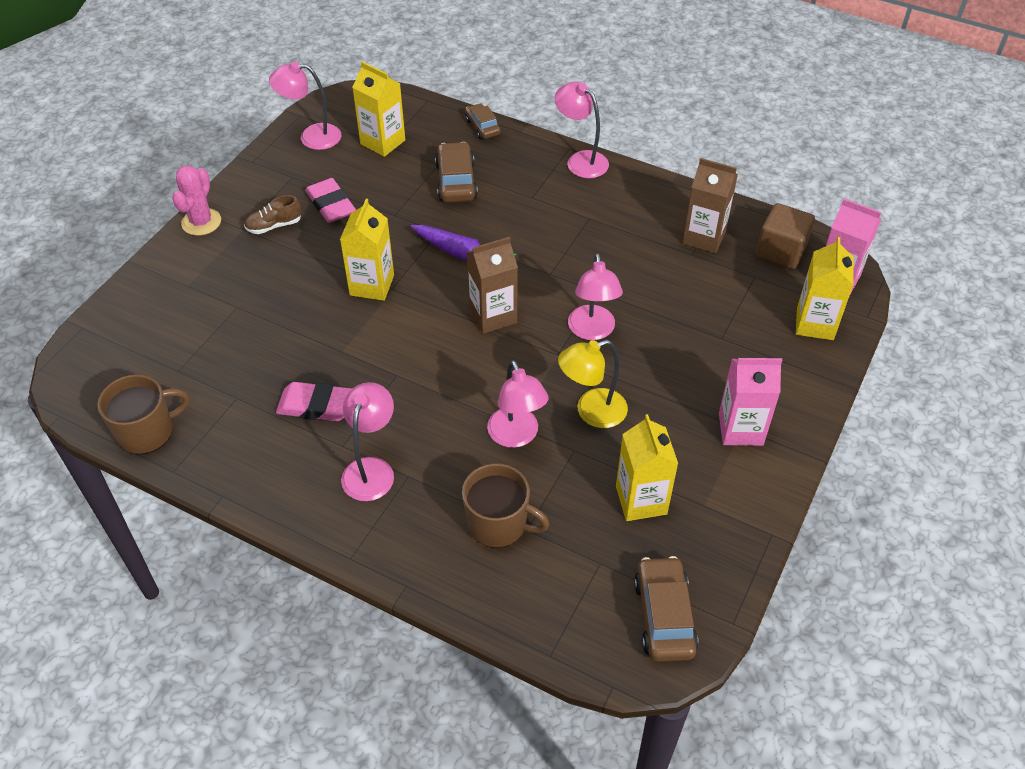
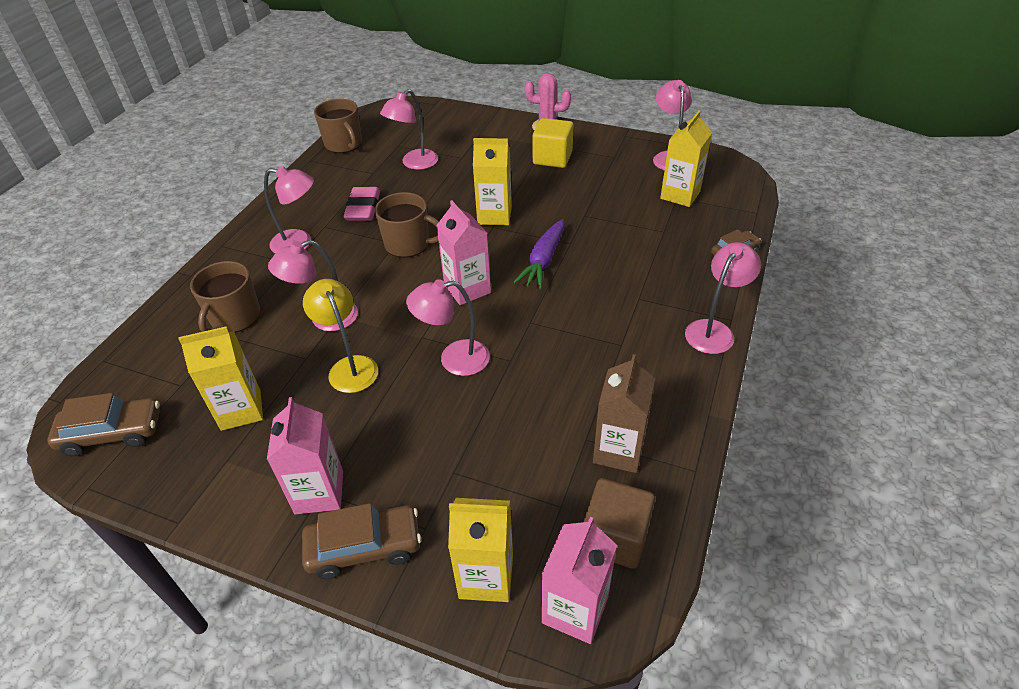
camera: 85 degrees right, 5 degrees down
(232, 353) = (414, 163): none -> pink lamp
(274, 226) = (552, 158): brown shoe -> yellow cube
(331, 205) = (586, 180): pink eraser -> none
(403, 362) = (408, 244): none -> brown mug
(456, 181) = (643, 245): brown car -> brown car (364, 547)
(493, 315) = (467, 289): brown carton -> pink carton

